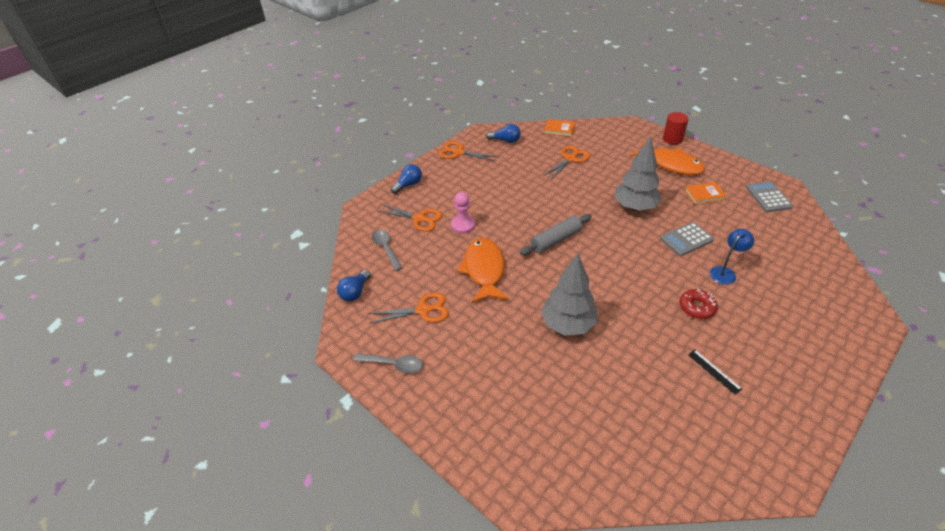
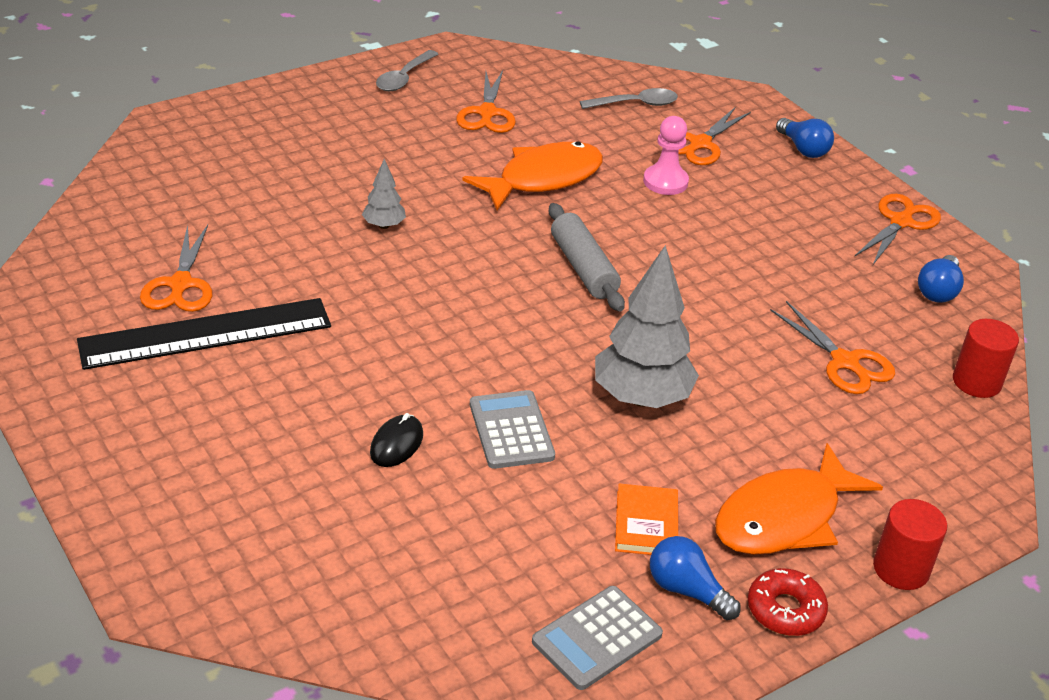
camera: 100 degrees right, 5 degrees down
(355, 292) = (552, 69): blue light bulb -> blue light bulb (686, 590)
(484, 270) = (543, 179): orange fish -> orange fish turned 45 degrees counterclockwise
(559, 129) = (976, 382): orange book -> red cylinder
(567, 325) = (384, 225): grey tree -> grey tree, size x0.48
(684, 402) = (180, 284): none -> orange scissors
(697, 307) = (337, 370): red donut -> red donut (785, 610)
(714, 371) = (205, 334): black ruler -> black ruler, size x2.47
(725, 272) = (396, 444): blue lamp -> black mouse
(768, 197) = (597, 638): grey calculator -> grey calculator turned 135 degrees clockwise

